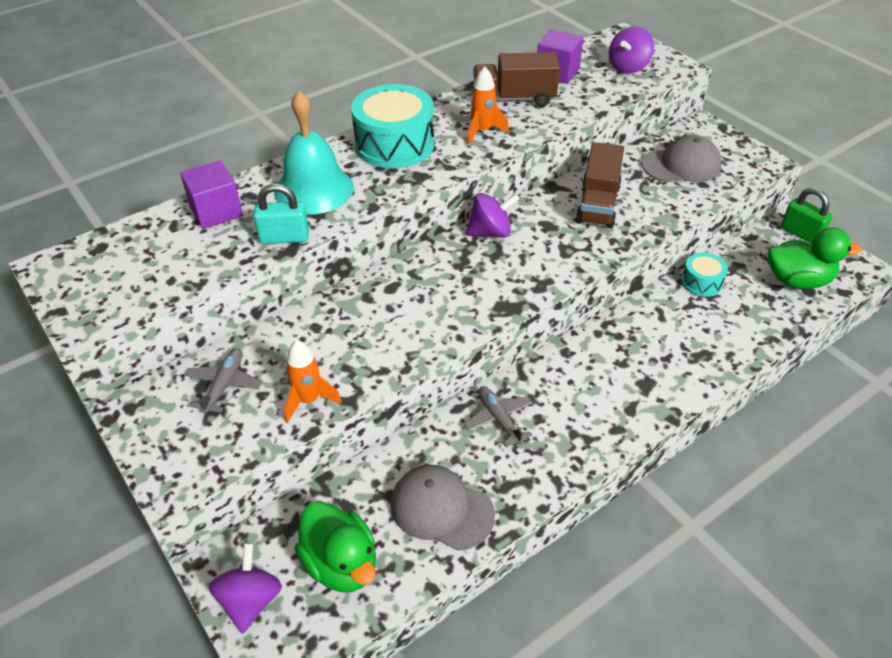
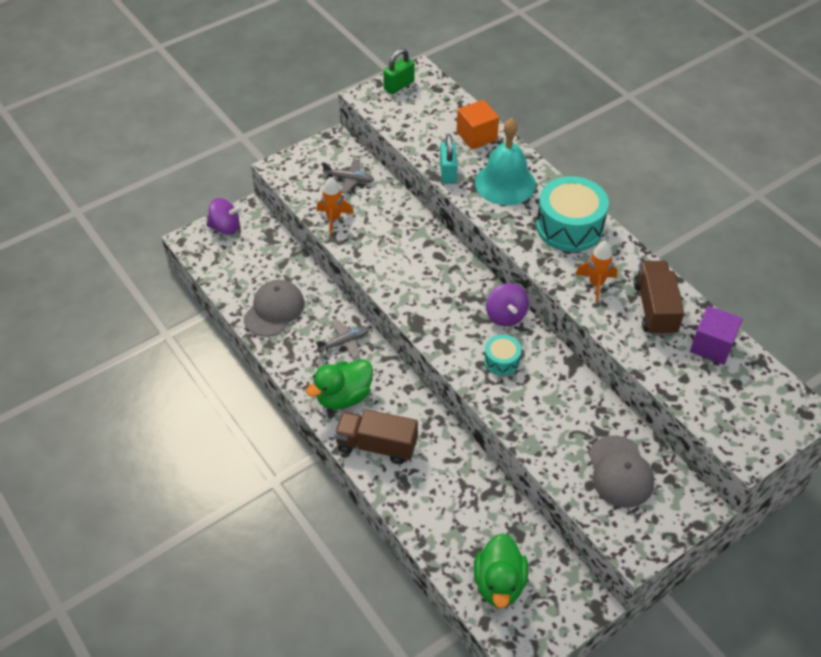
camera: 90 degrees right, 5 degrees up
(216, 211) = (476, 136): purple cube -> orange cube
(341, 564) = (242, 264): green duck -> green duck (343, 397)
(597, 204) = (549, 394): brown truck -> brown truck (376, 445)
(628, 67) = (734, 408): purple spinning top -> none
(701, 282) = (493, 499): turquoise drum -> turquoise drum (501, 361)
(801, 233) = (573, 607): green padlock -> green padlock (399, 85)

